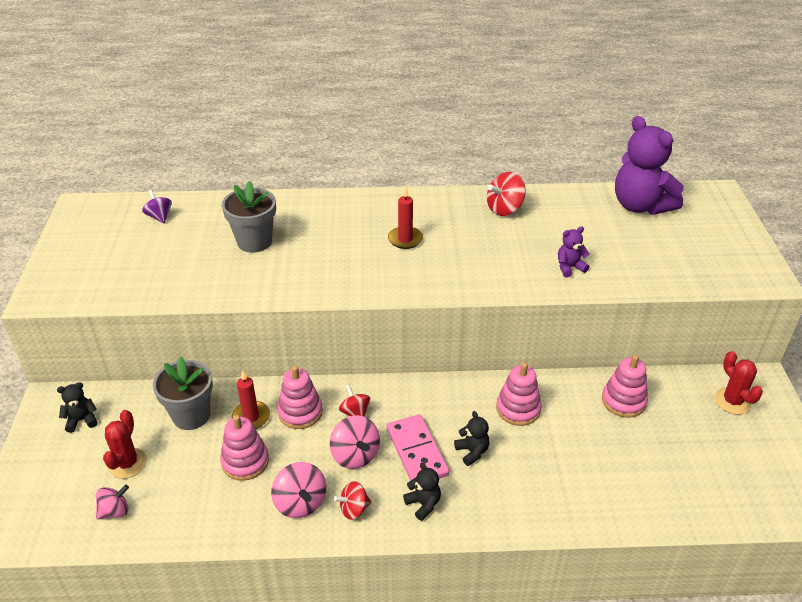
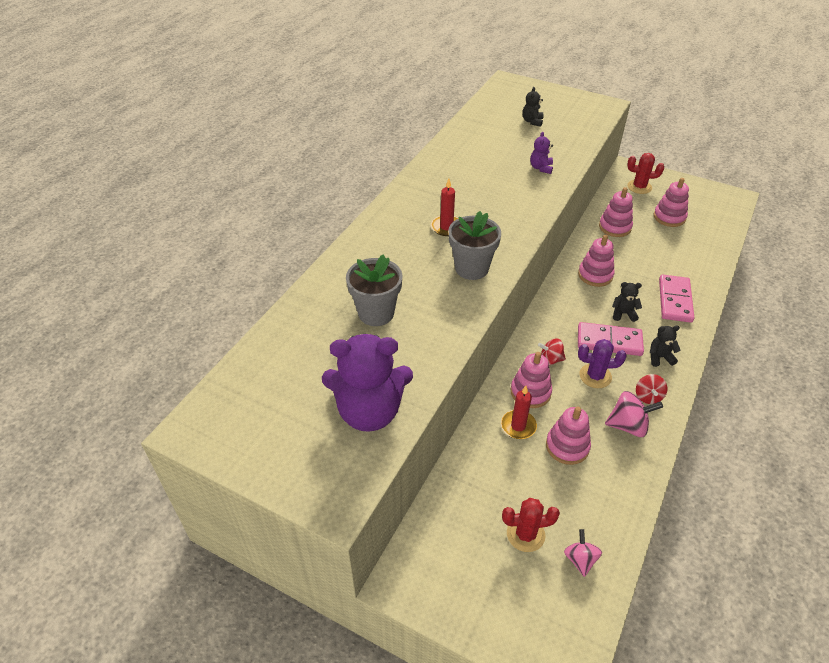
camera: 60 degrees left, 5 degrees up
(82, 420) = (446, 559): black teddy bear -> black teddy bear (532, 121)
(127, 463) = (525, 534): red cactus -> red cactus turned 45 degrees counterclockwise
(159, 216) = (273, 368): purple spinning top -> none
(191, 415) = (491, 467): grey flower pot -> grey flower pot (471, 268)
(355, 455) = (595, 376): pink spinning top -> purple cactus
(504, 209) = (449, 167): red spinning top -> none
(535, 494) = (674, 300): none -> pink domino
(640, 206) = (496, 113): purple teddy bear -> purple teddy bear (369, 411)
(698, 447) = (669, 217): none -> pink stacking toy

